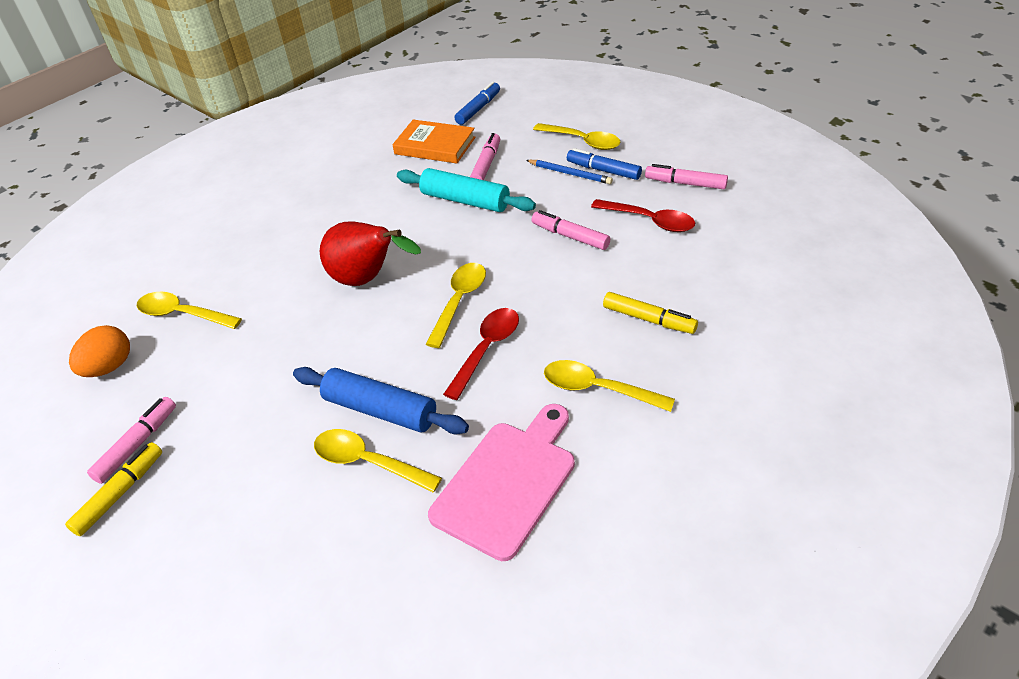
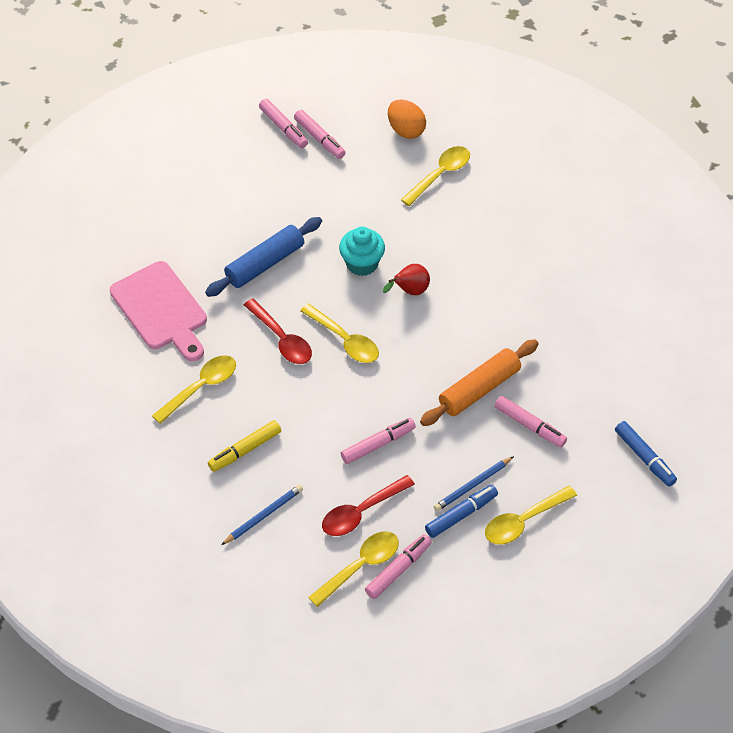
camera: 110 degrees right, 10 degrees up
(120, 493) = (283, 128): yellow marker -> pink marker
(344, 327) = (362, 263): none -> turquoise cupcake
(367, 280) = (409, 291): red pear -> red pear, size x0.57
(368, 462) = (225, 246): yellow spoon -> yellow spoon (360, 566)
(435, 146) = (590, 396): orange book -> none
(465, 200) = (479, 389): turquoise rolling pin -> orange rolling pin
(709, 277) = (263, 516): none -> blue pencil

